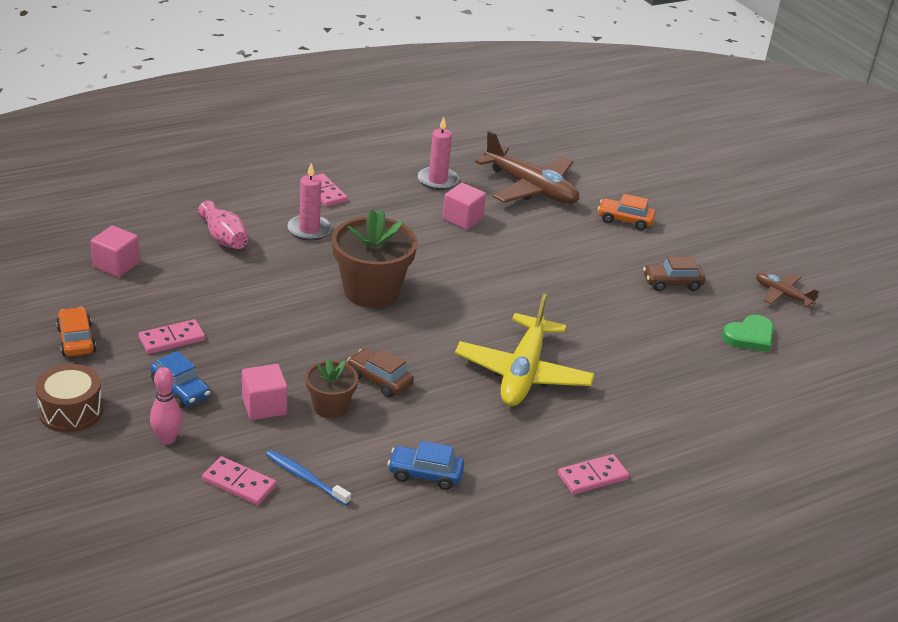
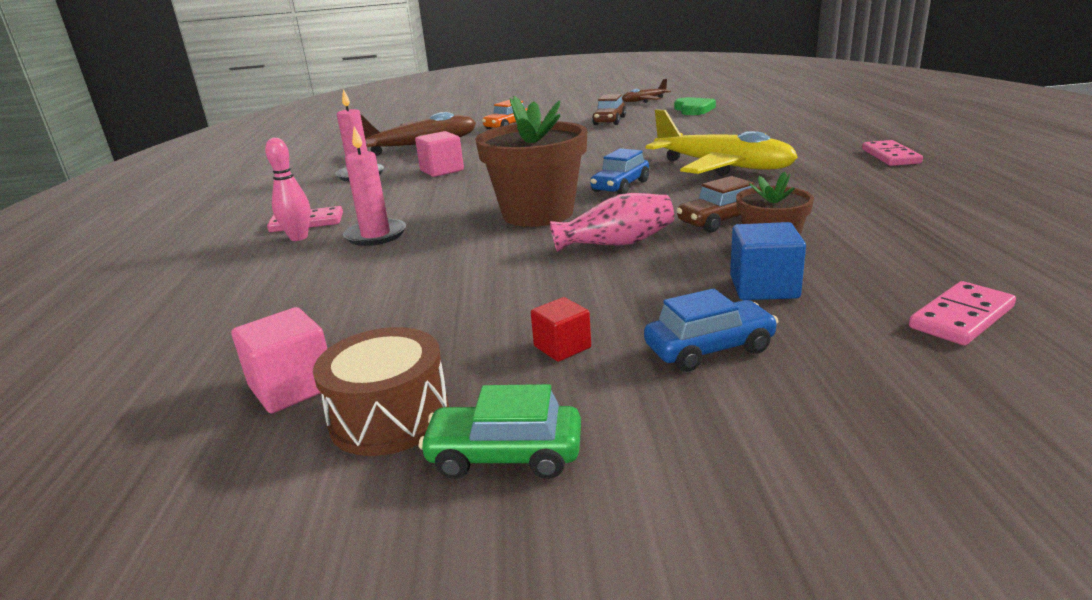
camera: 60 degrees left, 10 degrees down
(71, 411) = (760, 482): brown drum -> brown drum (389, 416)
(76, 340) = (505, 455): orange car -> green car
(167, 439) = (852, 371): pink bowling pin -> pink bowling pin (298, 237)
(172, 339) = (562, 347): pink domino -> red cube
(224, 238) = (330, 288): pink vase -> pink vase (616, 243)
(264, 406) = (764, 287): pink cube -> blue cube
(305, 478) = (931, 272): blue toothbrush -> none
(425, 474) = (904, 212): blue car -> blue car (620, 186)

